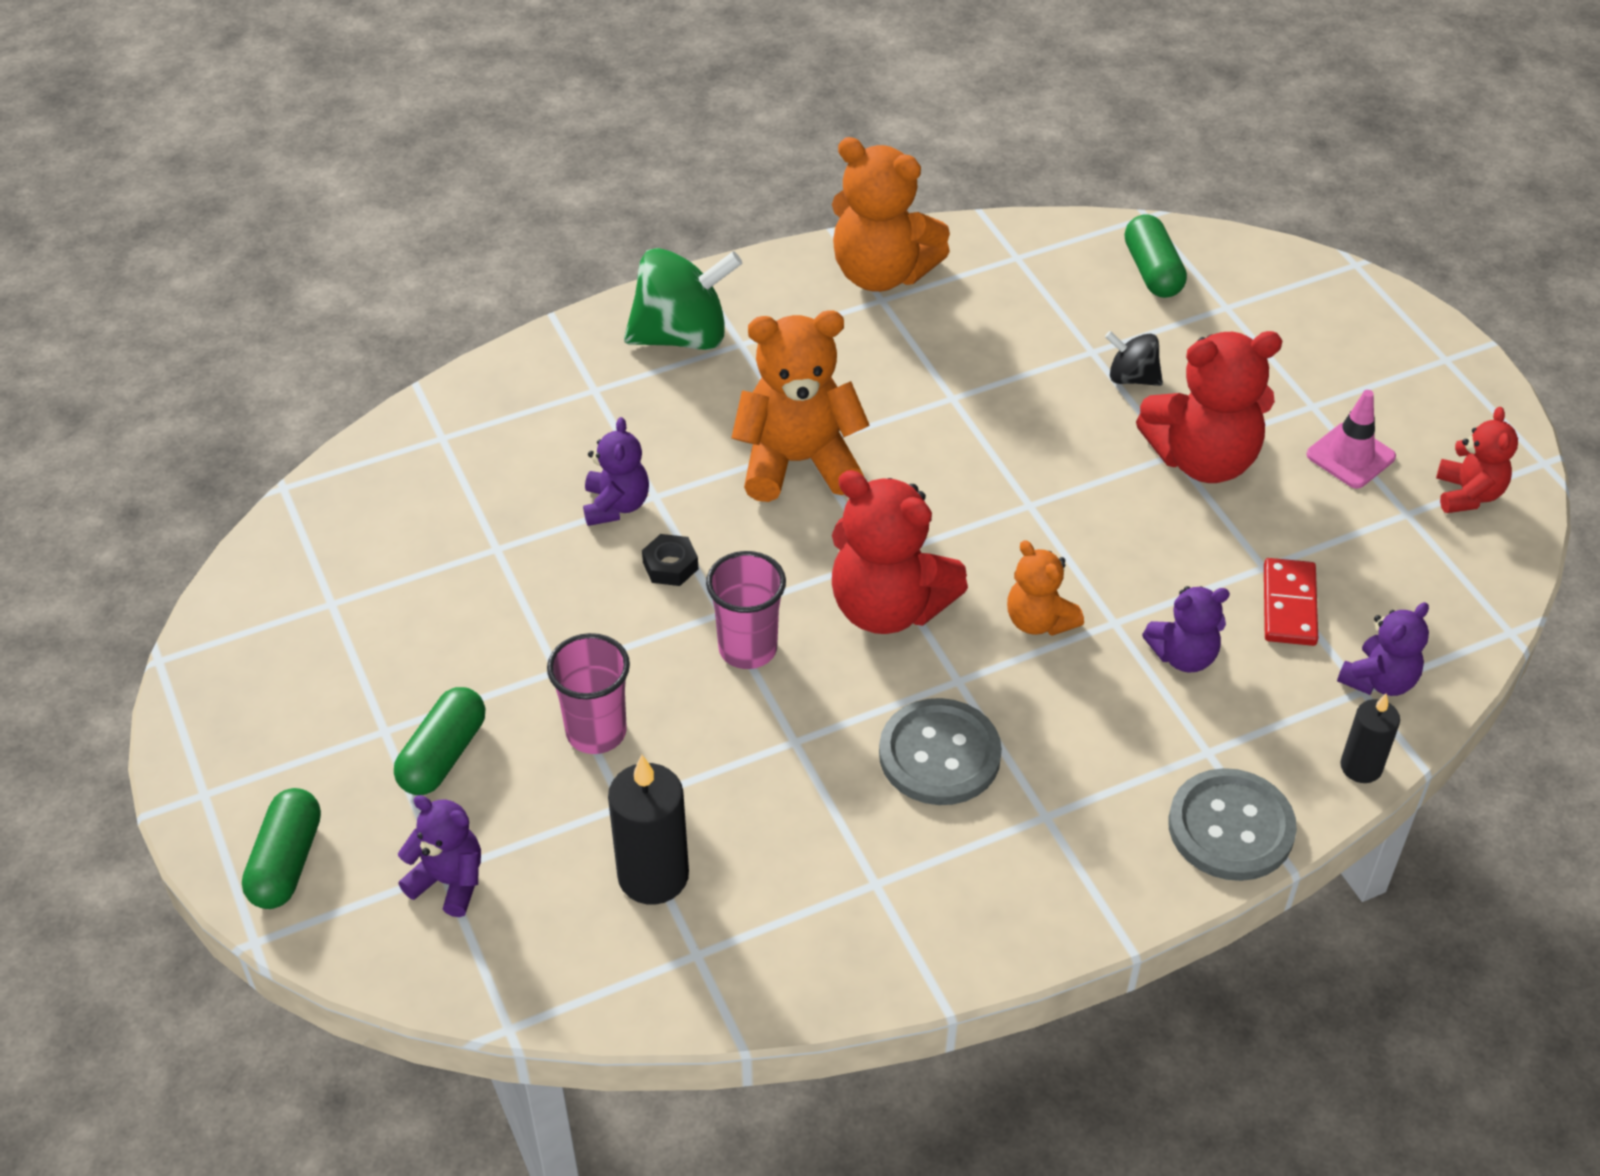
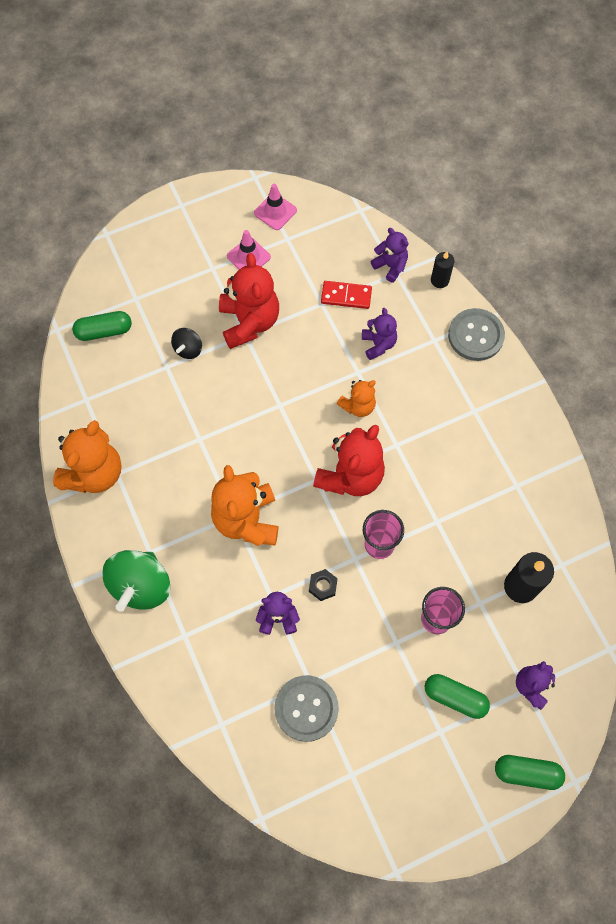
camera: 90 degrees left, 20 degrees up
(682, 336) = (141, 586): green spinning top -> green spinning top turned 150 degrees counterclockwise
(939, 755) = (442, 455): grey button -> grey button (306, 708)
(1468, 494) = (275, 212): red teddy bear -> pink traffic cone

